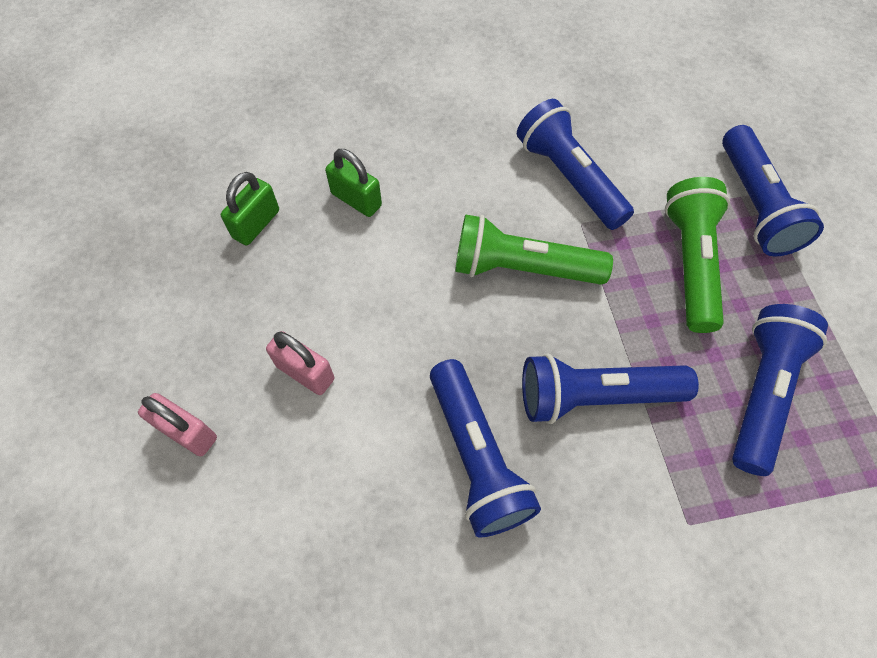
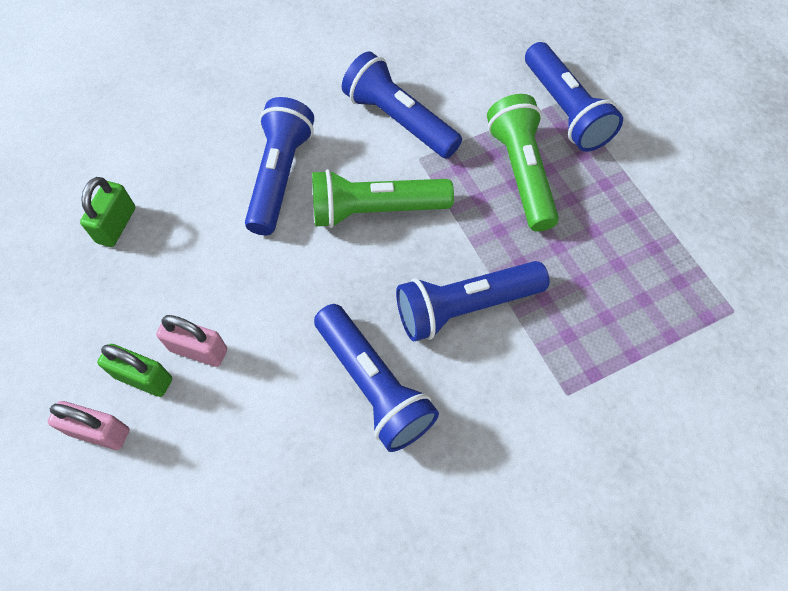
camera: 15 degrees left, 0 degrees up
(356, 200) = (207, 181): green padlock -> green padlock (143, 378)
(761, 393) = (603, 270): blue flashlight -> blue flashlight (280, 176)

